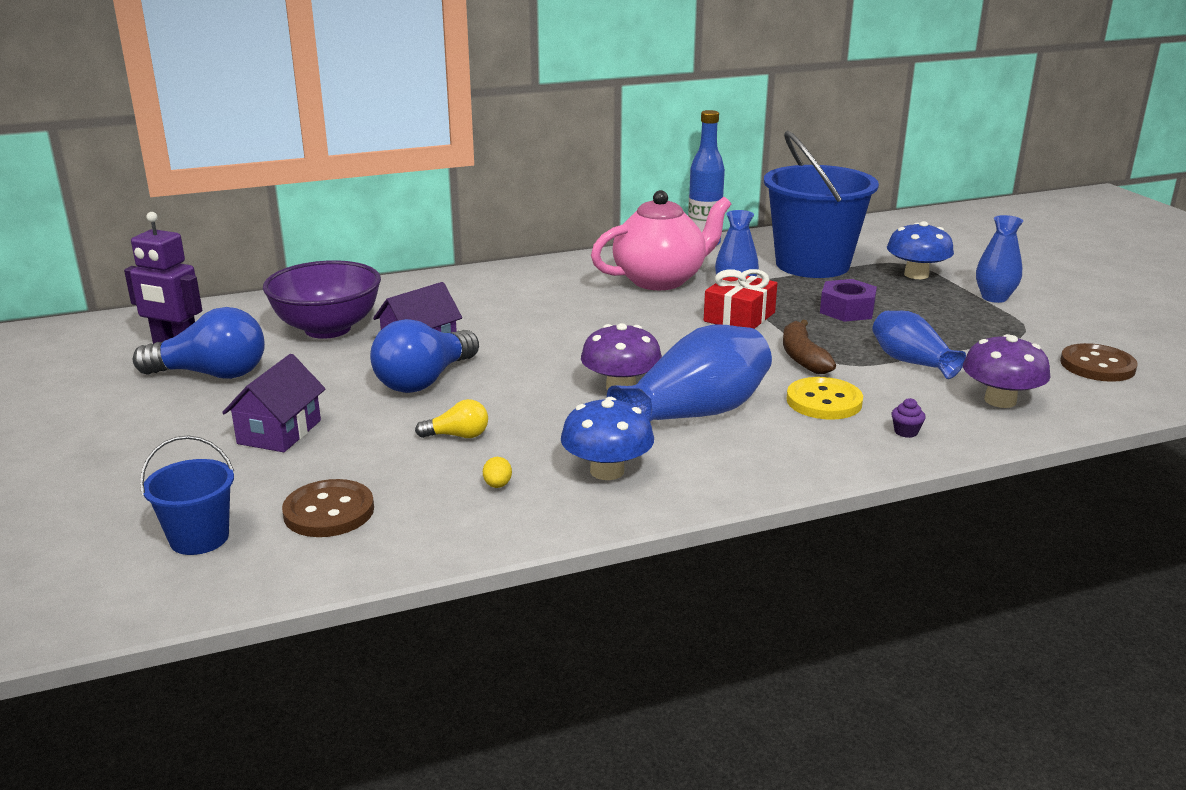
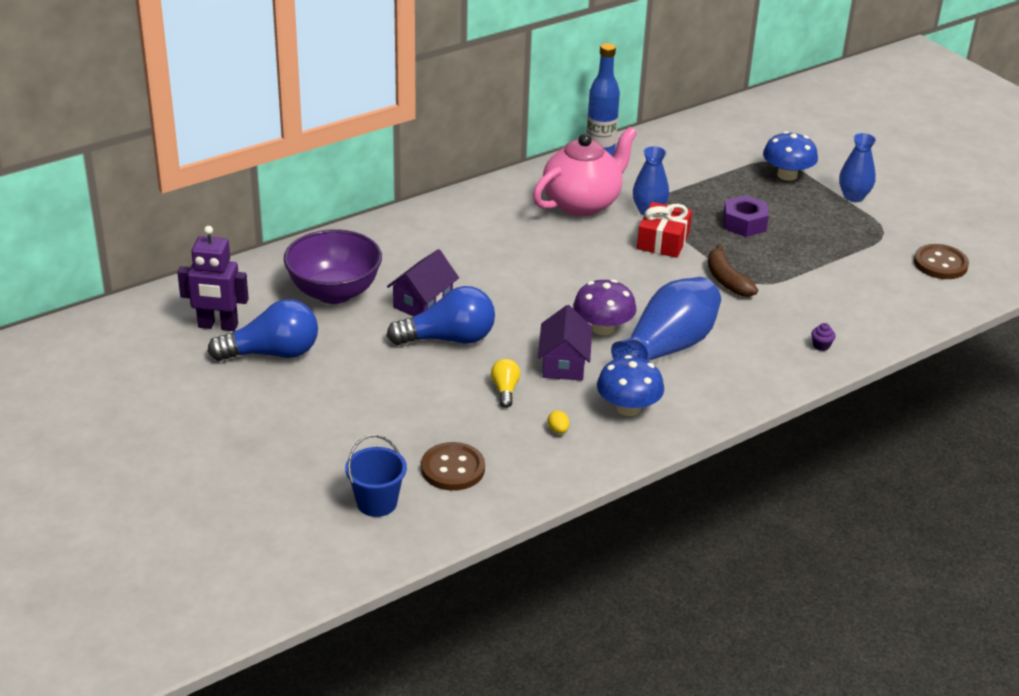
camera: 15 degrees left, 10 degrees up
(279, 432) = (369, 404): purple house -> purple house (564, 363)
(424, 380) = (448, 339): blue light bulb -> blue light bulb turned 120 degrees counterclockwise
(457, 436) = (505, 390): yellow light bulb -> yellow light bulb turned 75 degrees counterclockwise
(812, 264) = (700, 171): blue bucket -> none
(824, 401) = (756, 323): yellow button -> none
(911, 362) = (808, 276): blue vase -> none
(1000, 400) = (879, 307): purple mushroom -> none

